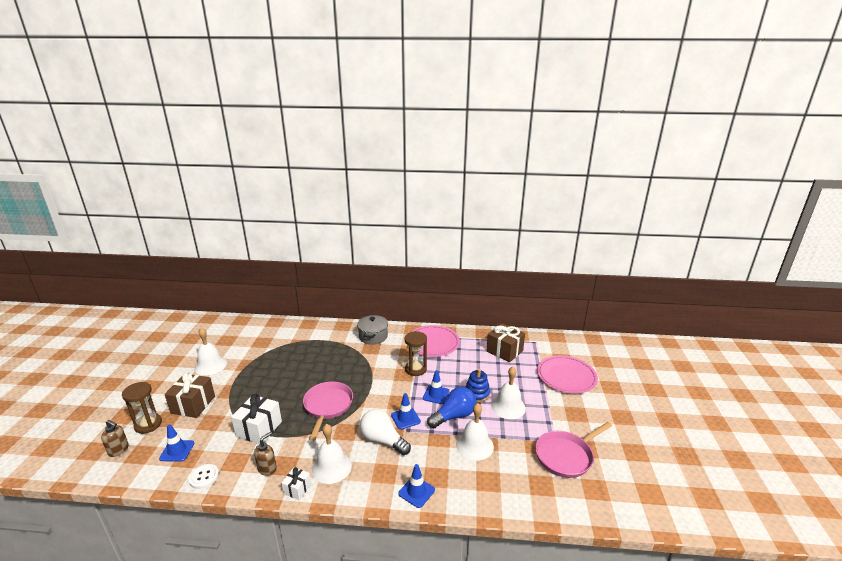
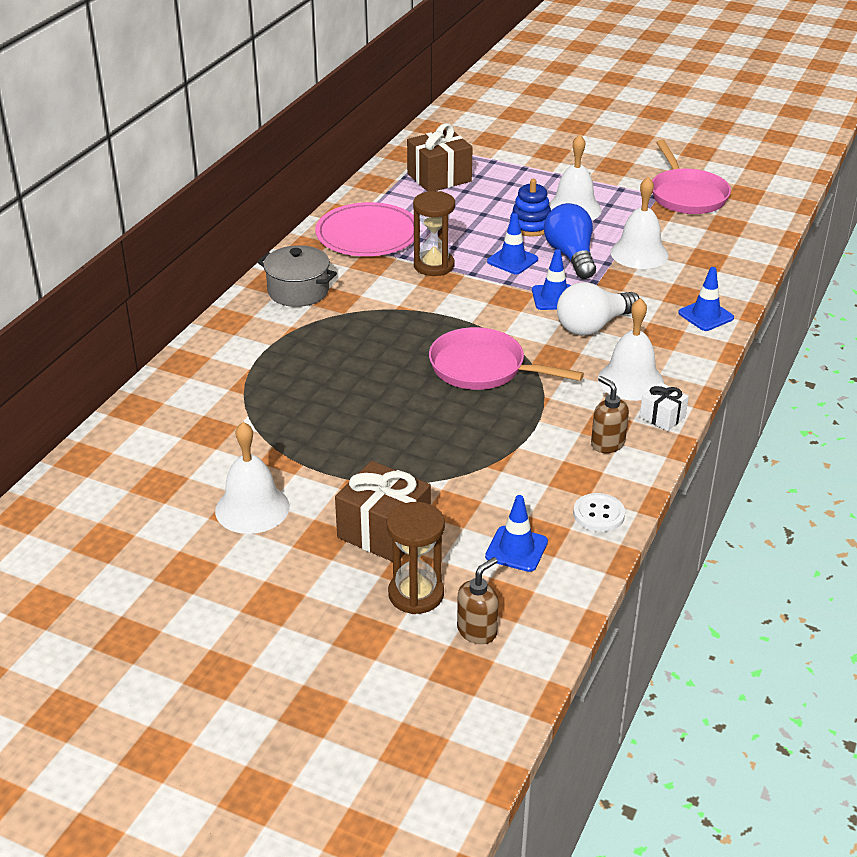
camera: 70 degrees left, 10 degrees up
(259, 429) = (504, 448): white gift -> none
(566, 376) = (533, 149): pink plate -> none

